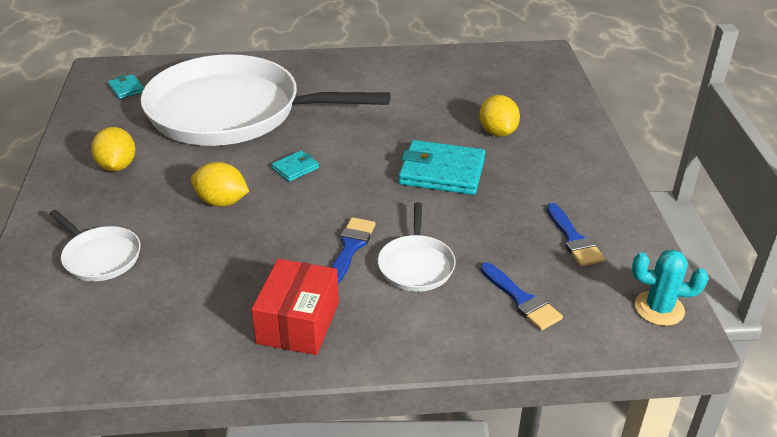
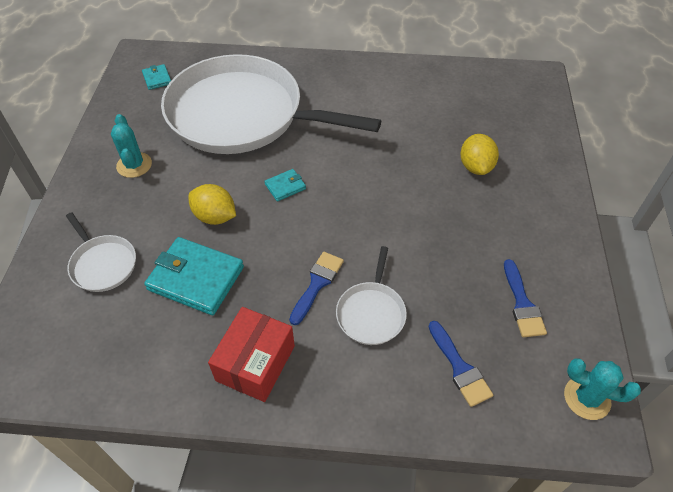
camera: 10 degrees right, 15 degrees up
(117, 166) = (134, 165): yellow lemon -> turquoise cactus
(442, 172) = (415, 207): turquoise wallet -> turquoise wallet (196, 278)

